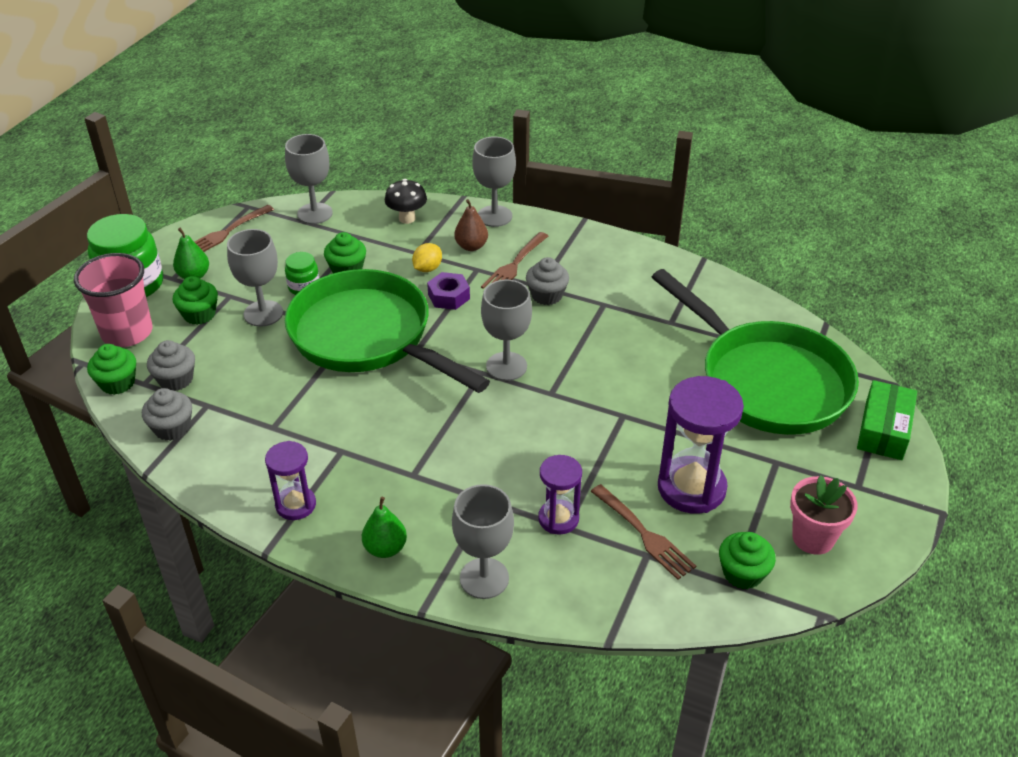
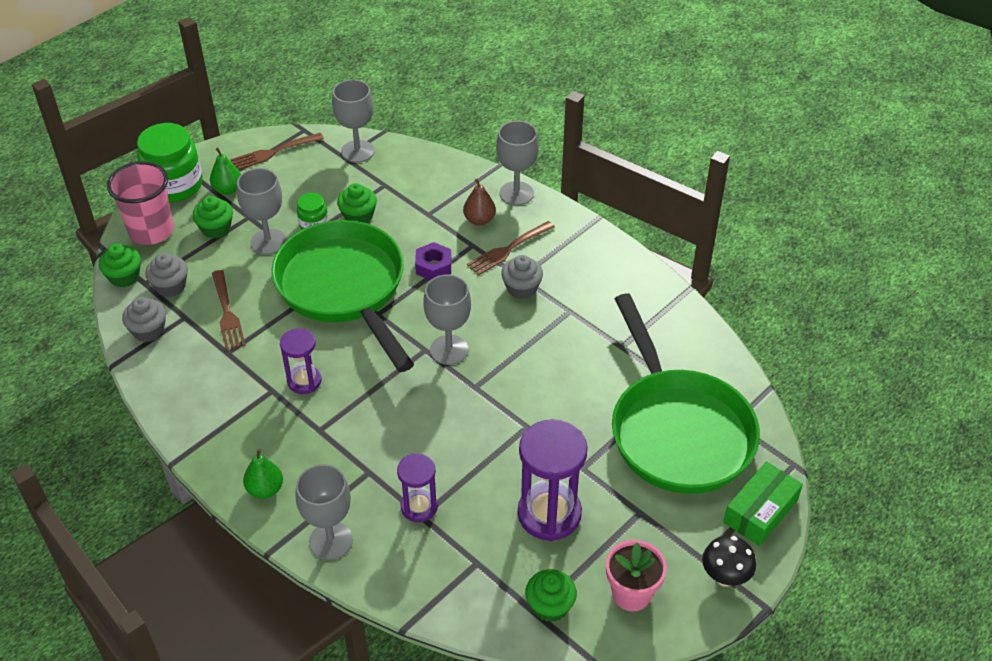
camera: 20 degrees right, 5 degrees up
(295, 505) = (213, 429): purple hourglass -> purple hourglass (304, 381)
(407, 218) = (436, 176): black mushroom -> black mushroom (725, 577)
(427, 268) = (429, 233): yellow lemon -> none
(644, 534) = (484, 544): brown fork -> brown fork (227, 313)

